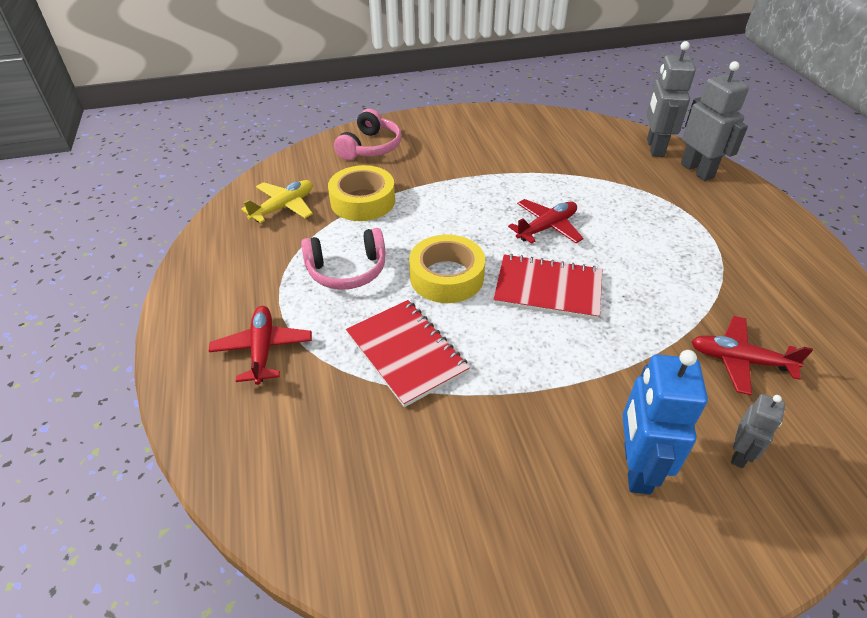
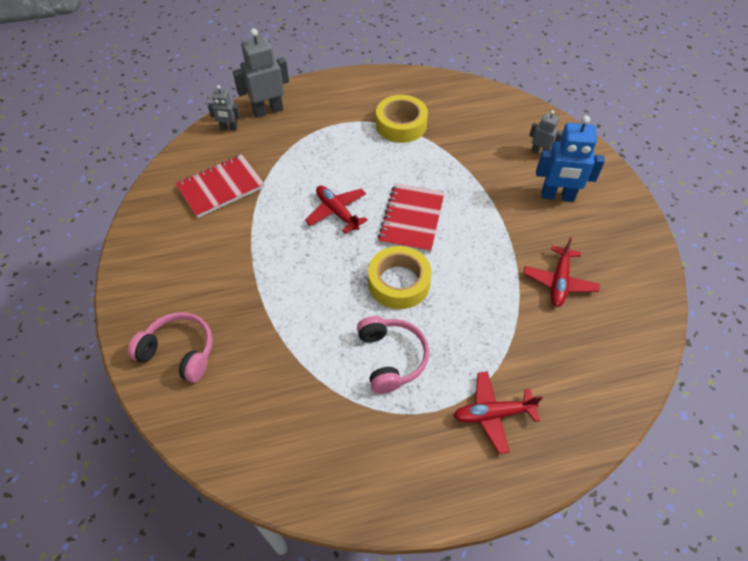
camera: 90 degrees left, 10 degrees up
(283, 207) = (287, 430): yellow plane -> none
(363, 201) = (284, 352): yellow tape -> yellow tape (401, 125)
(406, 353) = (485, 309): red notebook -> red notebook (221, 187)
(654, 148) = (229, 128): grey robot -> grey robot, size x0.56
(739, 360) = (472, 136): red plane -> red plane (559, 282)

